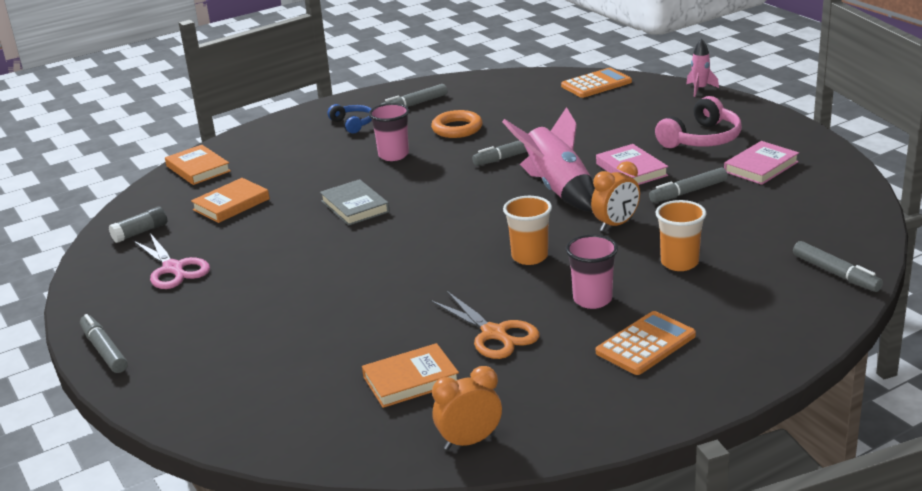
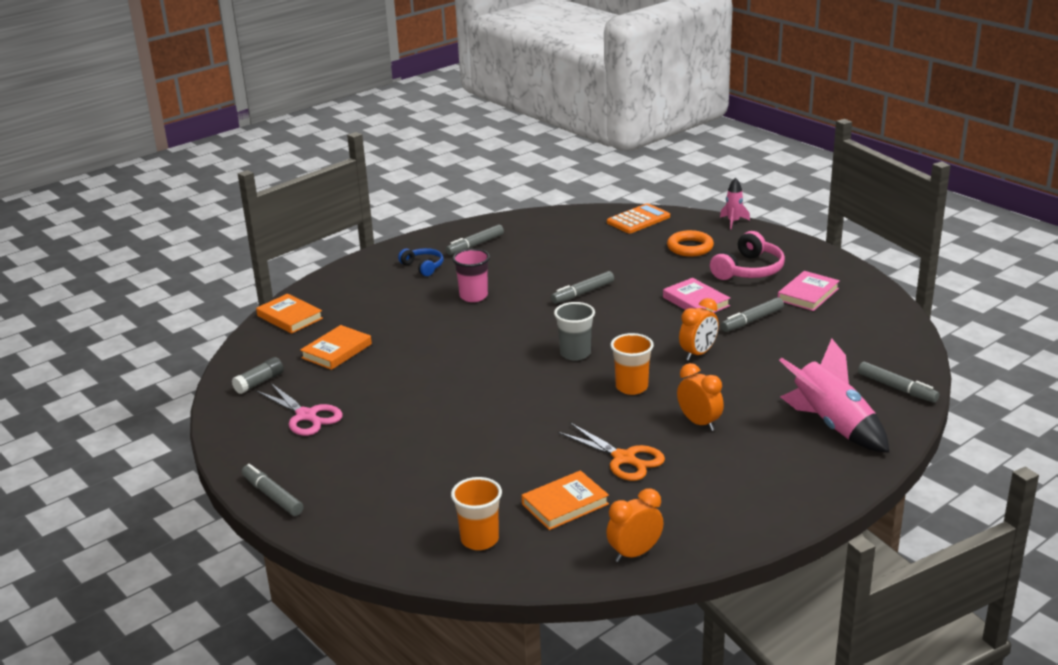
camera: 10 degrees left, 0 degrees up
(355, 206) = (455, 348): grey book -> none
(457, 129) = (524, 268): orange ring -> orange ring (690, 247)
(480, 218) = (575, 353): none -> grey cup
(557, 189) = (636, 322): pink rocket -> pink rocket (832, 425)
(592, 299) = (699, 423): pink cup -> orange clock
(645, 344) = (756, 459): orange calculator -> none
(679, 263) = (763, 386): orange cup -> orange cup (479, 540)

